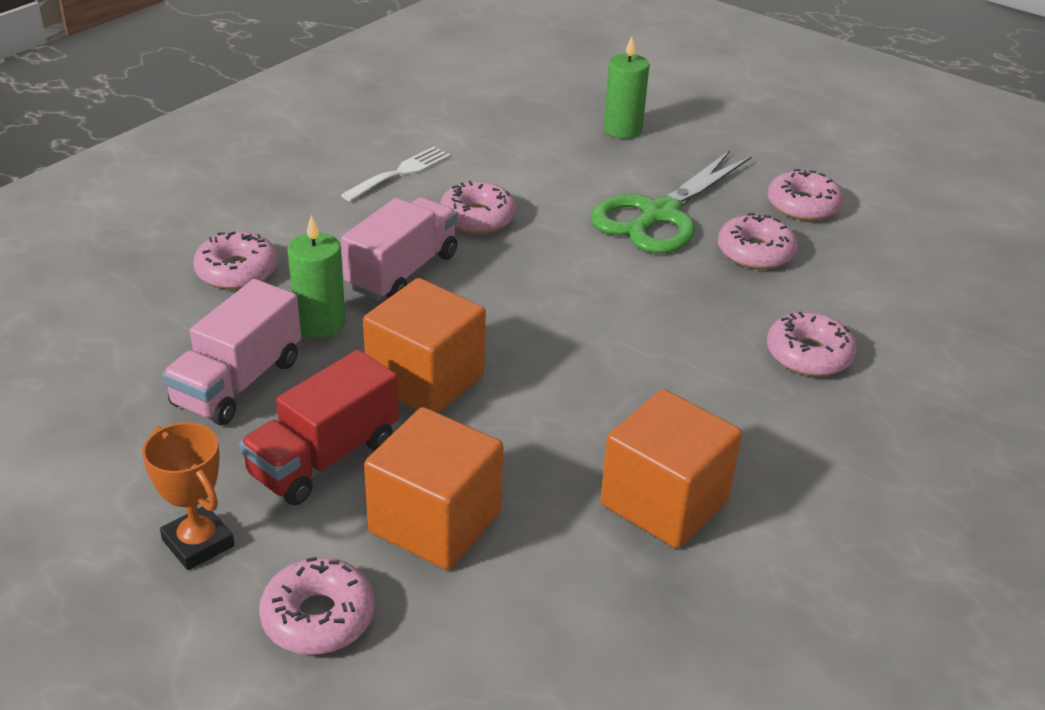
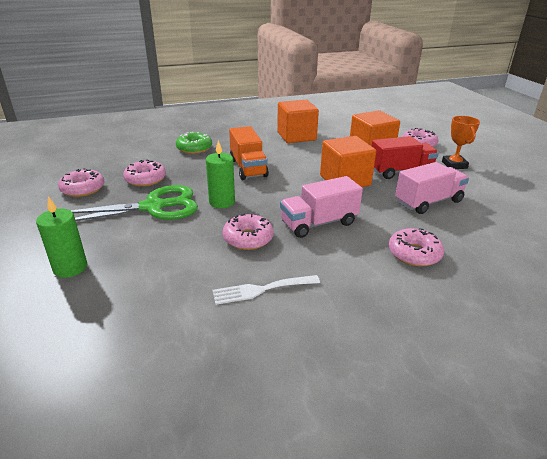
camera: 145 degrees left, 5 degrees down
(320, 323) = (378, 213): green candle -> green candle (222, 202)
(635, 342) = (248, 168): none -> orange truck
(808, 355) = (194, 148): pink donut -> green donut

